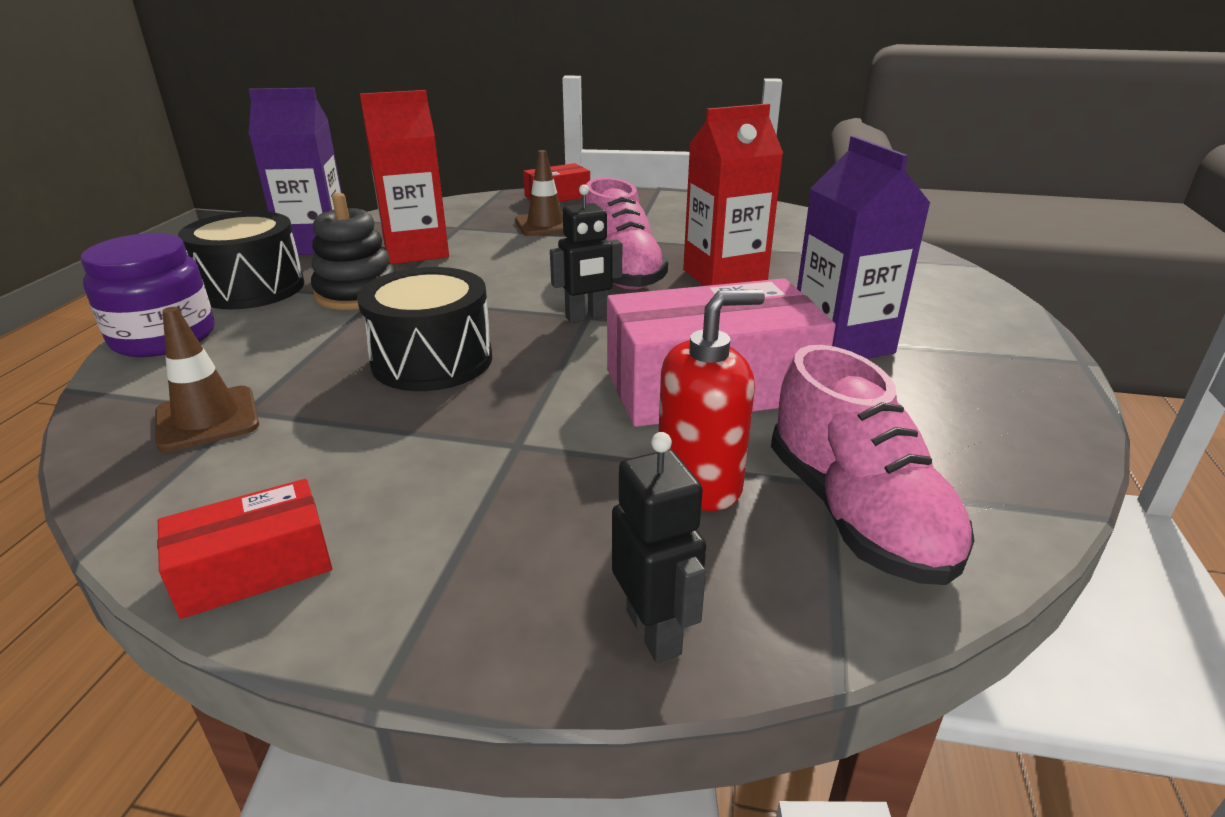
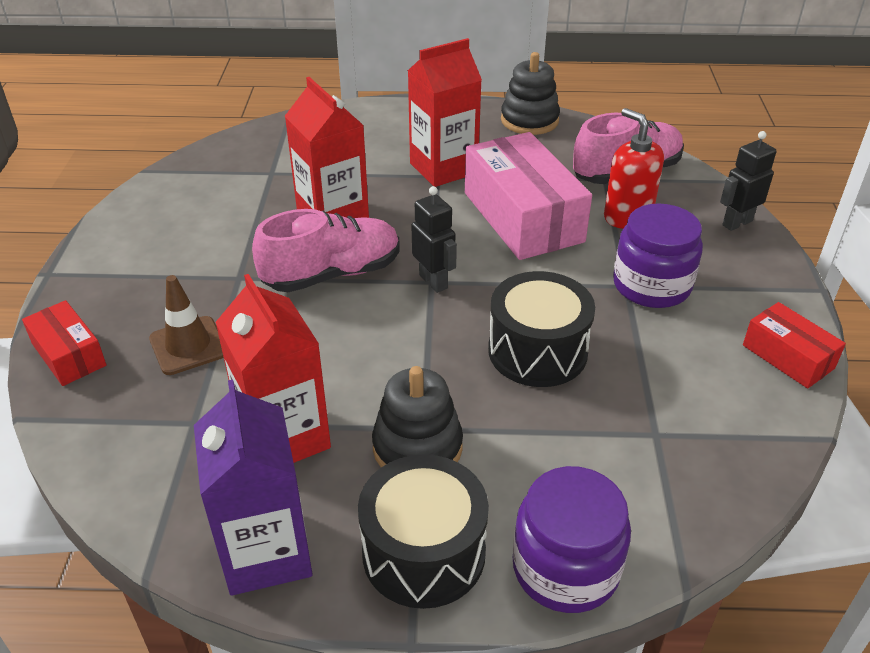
camera: 100 degrees left, 10 degrees up
(207, 419) = (677, 451): brown traffic cone -> none
(505, 467) = (651, 285): none -> purple jar
(841, 343) = (443, 168): purple carton -> red carton
(1033, 433) = (529, 120): none -> black stacking toy

